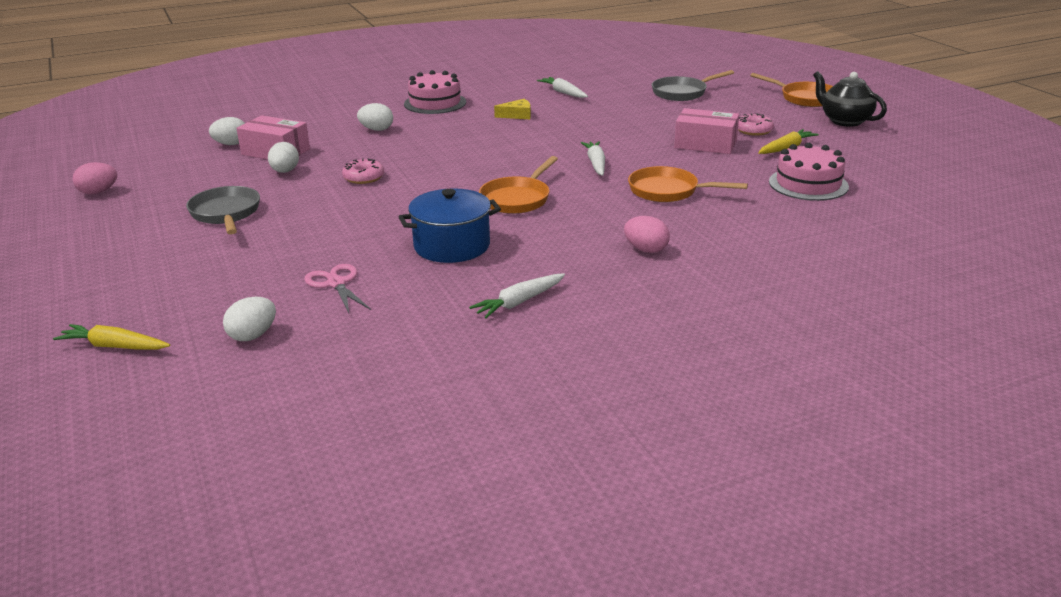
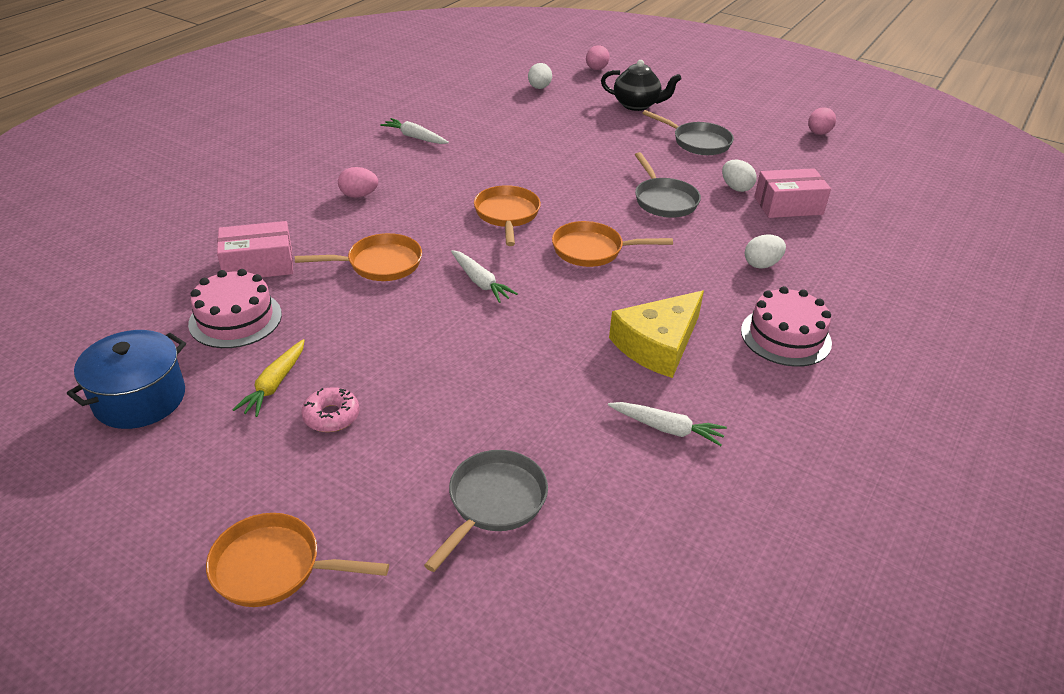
camera: 145 degrees right, 10 degrees up
(114, 346) = (596, 69): yellow carrot -> pink egg
(231, 144) = (842, 203): white egg -> none
(336, 283) = (540, 120): pink scissors -> none
(364, 177) = (664, 200): pink donut -> grey pan
(452, 246) = (504, 161): blue pot -> blue pot (140, 399)
(482, 162) = (593, 250): none -> orange pan
(517, 115) = (658, 345): yellow cheese -> yellow cheese, size x2.05
(519, 302) = (415, 137): white carrot -> white carrot turned 75 degrees counterclockwise
(705, 144) = (382, 359): pink box -> pink box (258, 265)
(844, 121) = (196, 499): black teapot -> black teapot (637, 105)

